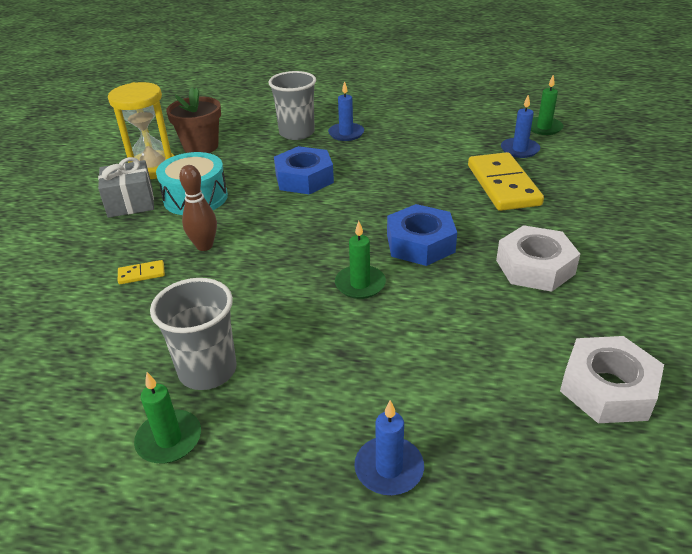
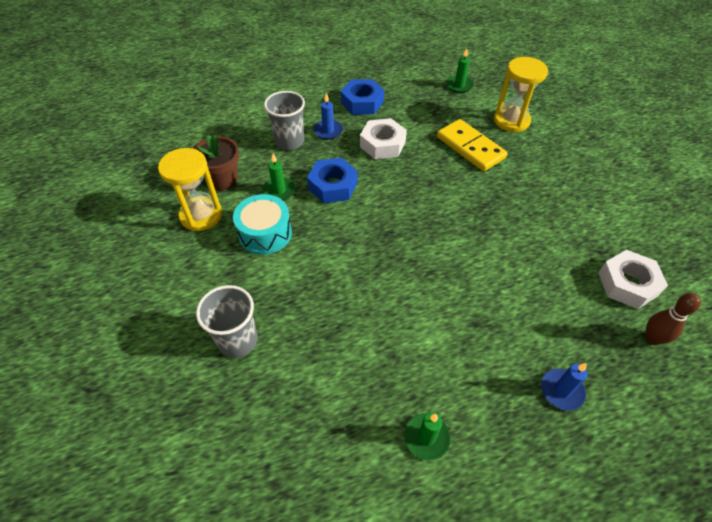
camera: 30 degrees left, 15 degrees up
(130, 203) = (215, 257): grey gift -> none
(141, 274) = (288, 320): yellow domino -> none
(204, 246) = (313, 276): brown bowling pin -> brown bowling pin (652, 338)
(207, 370) = (406, 376): grey cup -> grey cup (238, 340)
(360, 284) = (445, 266): green candle -> green candle (279, 190)
(420, 243) = (456, 217): blue nut -> blue nut (362, 102)
(519, 150) = (458, 111): blue candle -> none
(535, 267) = (535, 210): white nut -> white nut (382, 144)
(585, 173) = (511, 121): none -> yellow hourglass

